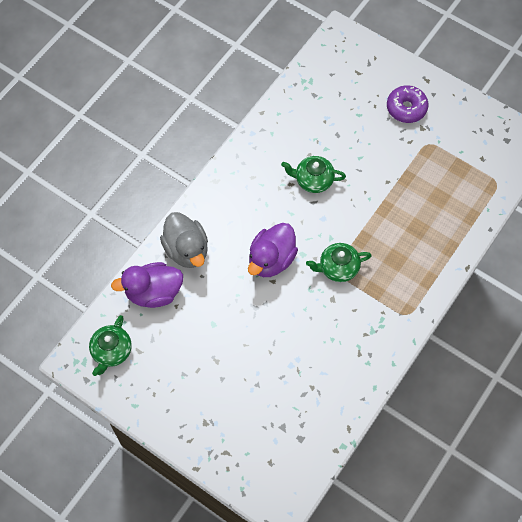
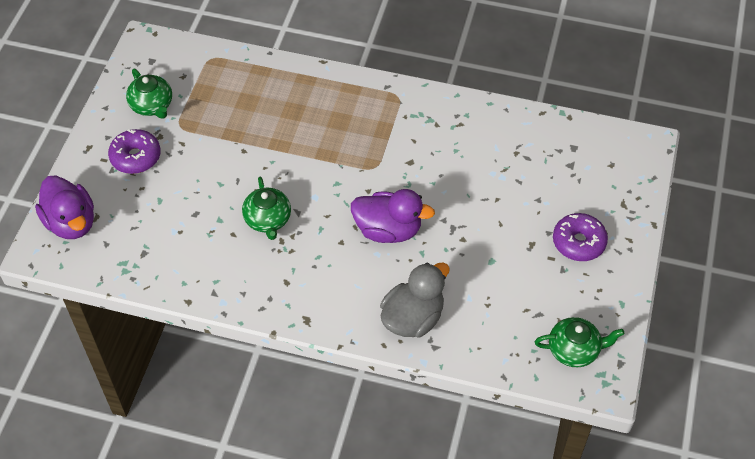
camera: 110 degrees left, 10 degrees down
(153, 292) = (482, 333): purple duck -> purple duck (71, 222)
(203, 398) = (578, 242): none -> purple donut
(338, 268) = (371, 167): green teapot -> green teapot (152, 106)

